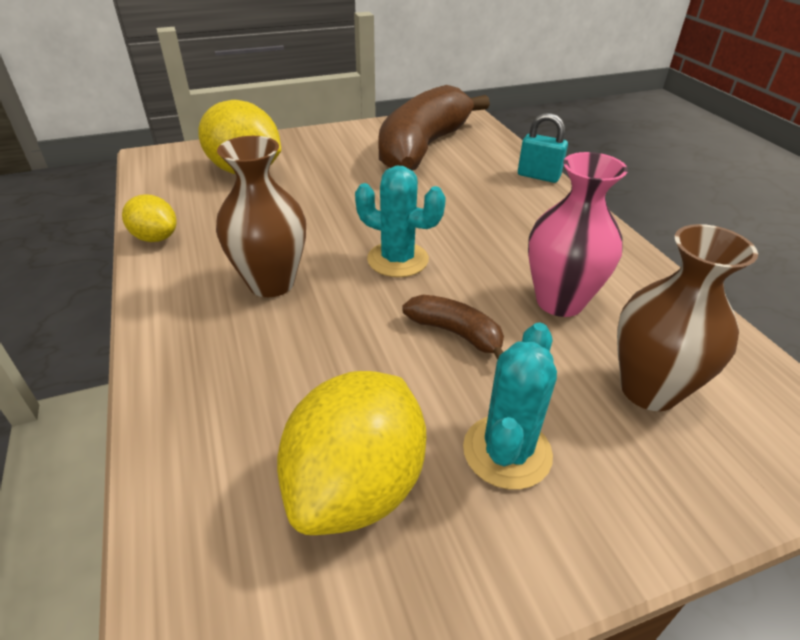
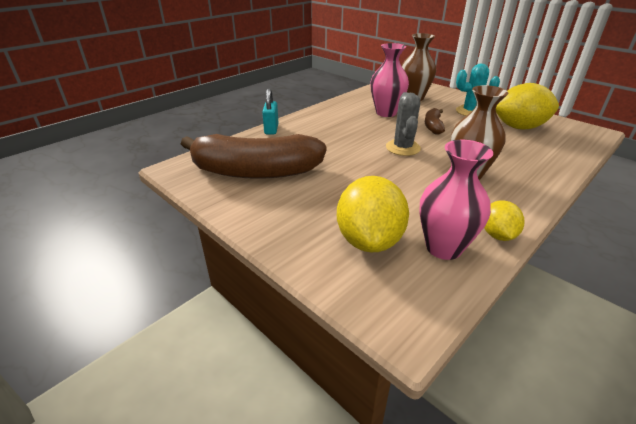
camera: 115 degrees left, 5 degrees down
(187, 200) = (443, 248): none -> pink vase
(397, 259) = (403, 148): turquoise cactus -> grey cactus

